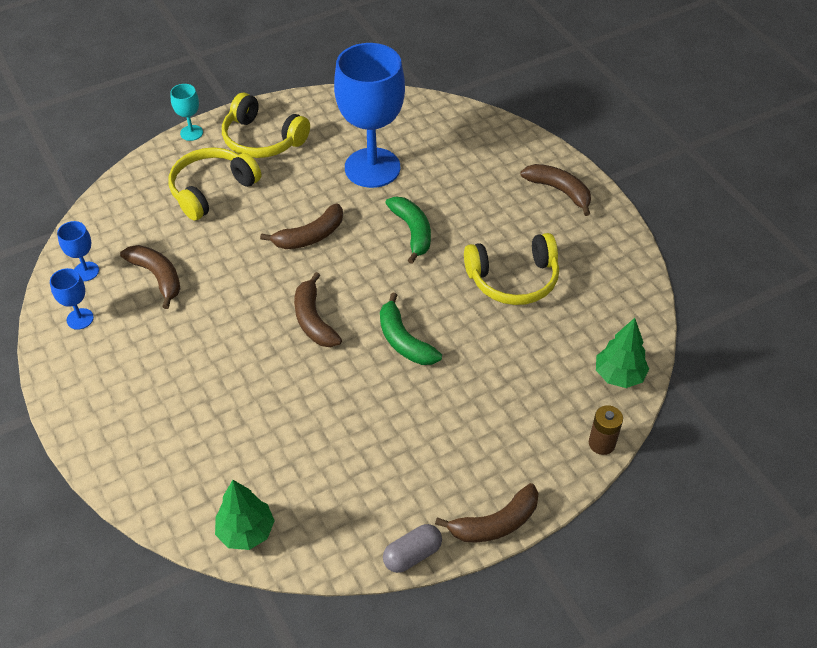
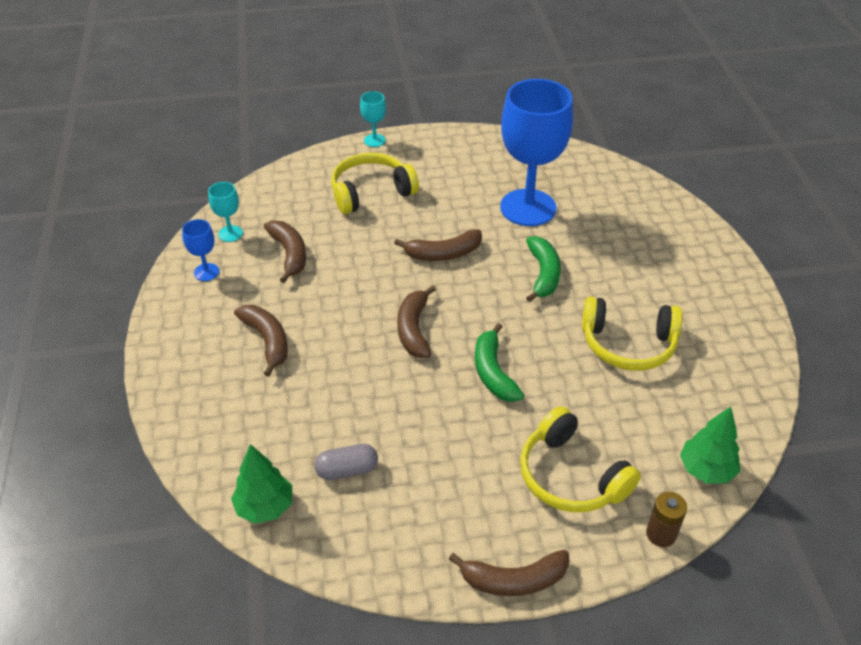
camera: 20 degrees right, 5 degrees down
(86, 271) = (230, 233): blue goblet -> turquoise goblet
(262, 139) = (435, 160): yellow headphones -> yellow headphones (571, 476)
(412, 554) = (415, 583): grey capsule -> grey capsule (347, 470)
(559, 191) = (709, 273): brown banana -> brown banana (267, 341)

